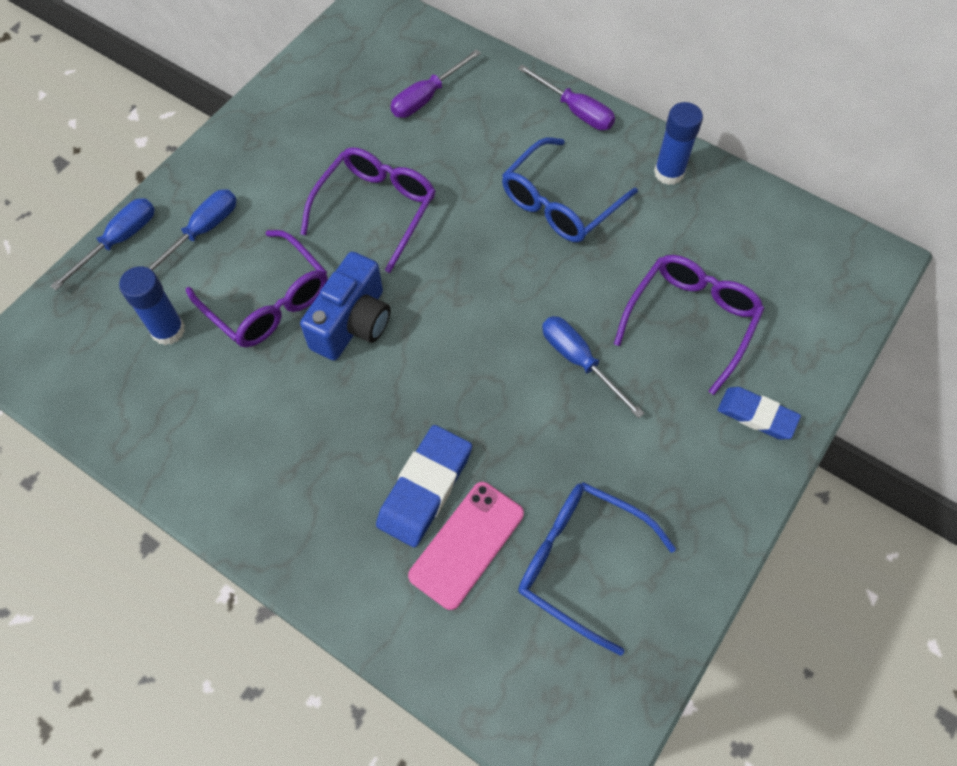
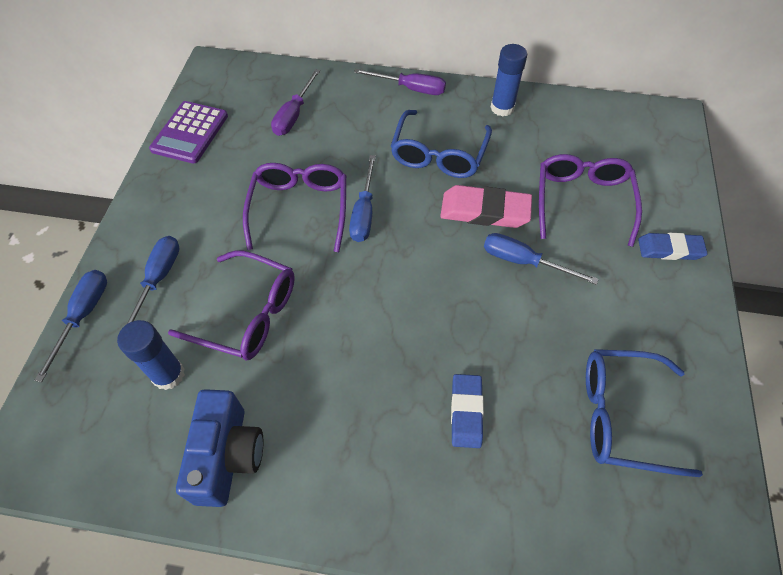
camera: 25 degrees left, 5 degrees down
(308, 80) = (190, 133): none -> purple calculator
(353, 323) = (330, 303): blue camera -> blue camera (228, 456)
(425, 488) = (466, 412): blue eraser -> blue eraser, size x0.67
(440, 239) = (364, 212): none -> blue screwdriver
(466, 544) = (527, 443): pink phone -> none
(572, 288) = (485, 211): none -> pink eraser

